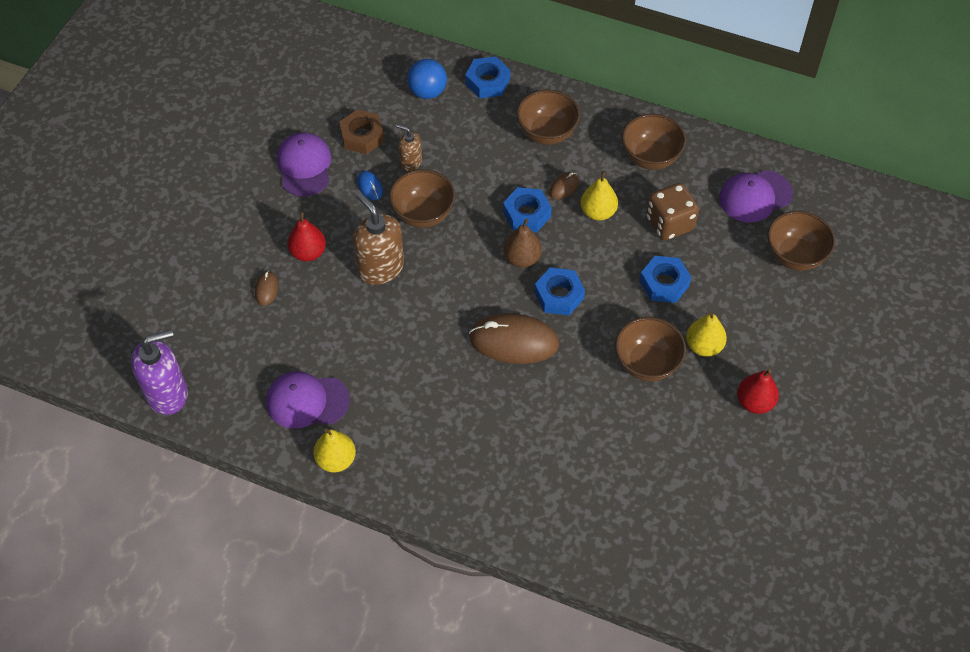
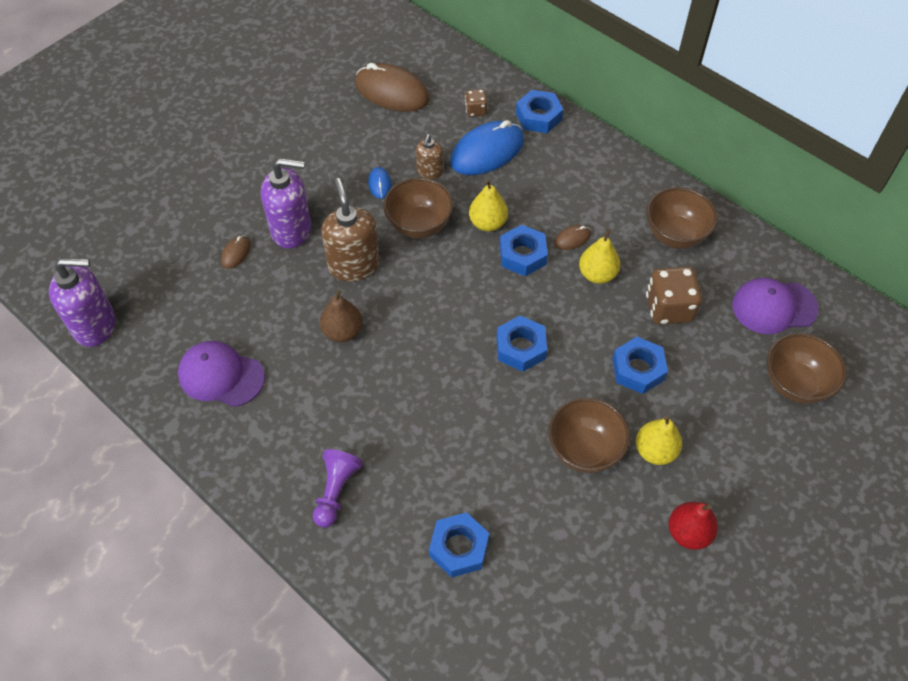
camera: 20 degrees right, 0 degrees up
(304, 166) = (327, 147): purple cap -> none
(308, 252) = (292, 230): red pear -> purple soap dispenser
(336, 460) = (220, 445): yellow pear -> yellow pear (488, 223)
(362, 136) = (394, 135): brown nut -> none
(410, 162) = (429, 172): brown soap dispenser -> brown soap dispenser turned 120 degrees counterclockwise
(427, 92) = (475, 110): blue ball -> brown dice
(454, 464) = (336, 491): none -> purple pawn
(455, 128) = (487, 151): none -> blue mouse
(514, 341) = (453, 381): brown mouse -> brown mouse (392, 92)
(522, 258) = (499, 298): brown pear -> brown pear (343, 331)
(547, 133) = (577, 181): brown bowl -> none
(577, 475) = (459, 548): none -> blue nut

